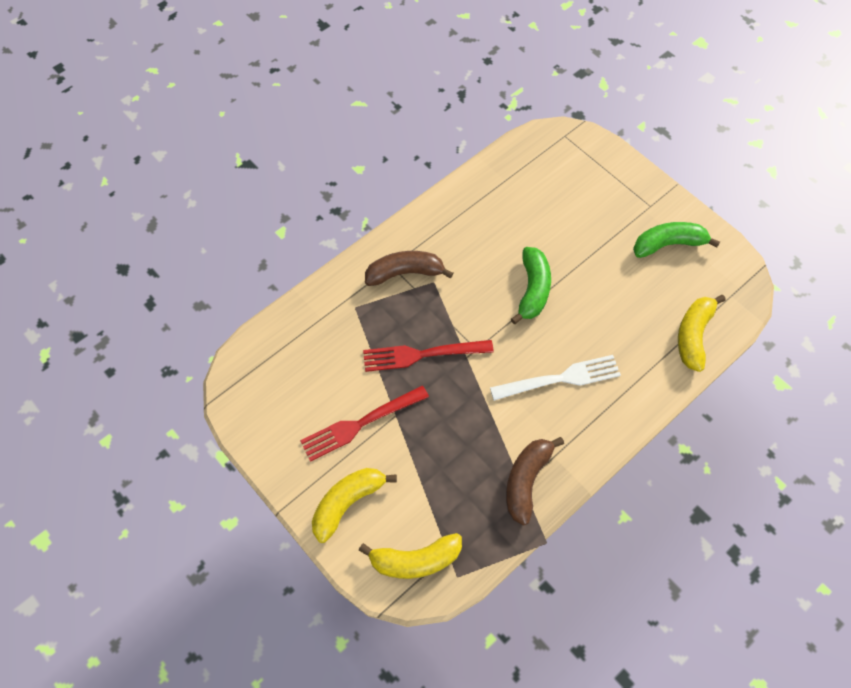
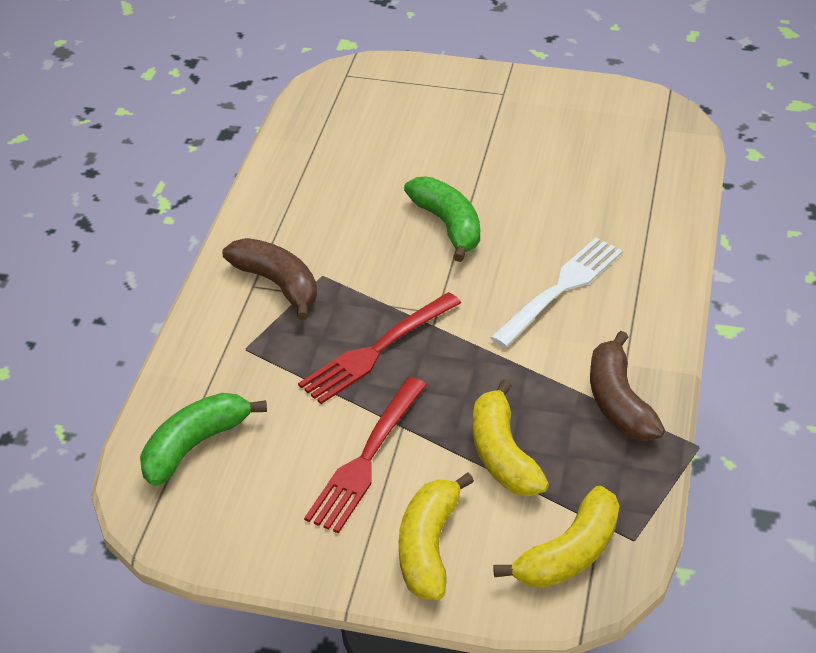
camera: 35 degrees left, 20 degrees down
(405, 273) = (277, 284): brown banana -> brown banana turned 90 degrees clockwise
(668, 244) = (556, 116): green banana -> green banana (194, 445)
(693, 335) = (661, 180): yellow banana -> yellow banana (502, 454)

